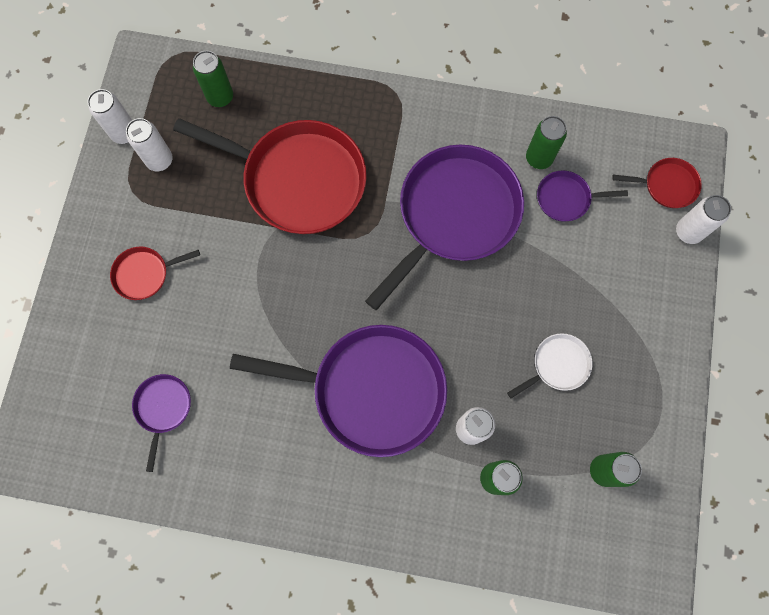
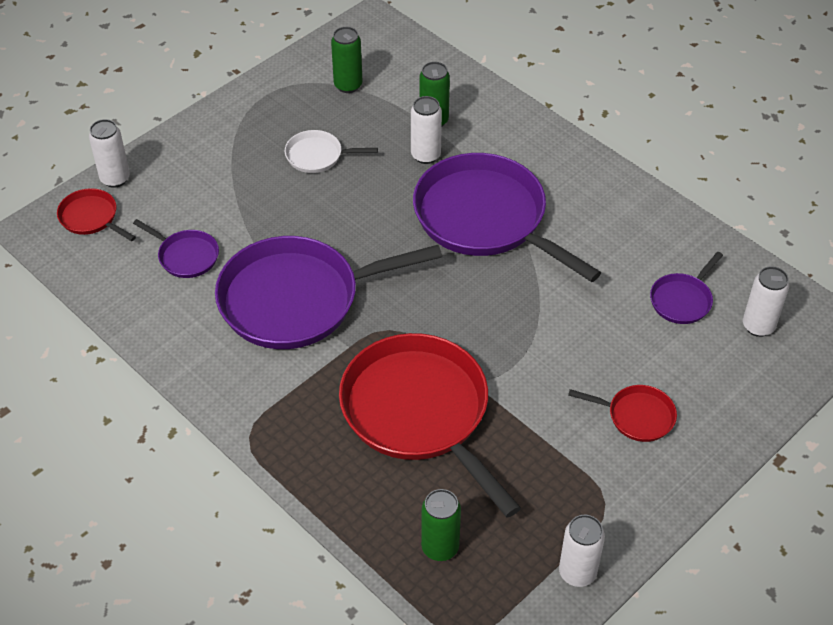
camera: 145 degrees left, 25 degrees down
(159, 160) = (554, 518): white can -> white can (758, 326)
(539, 158) = (174, 299): green can -> none

